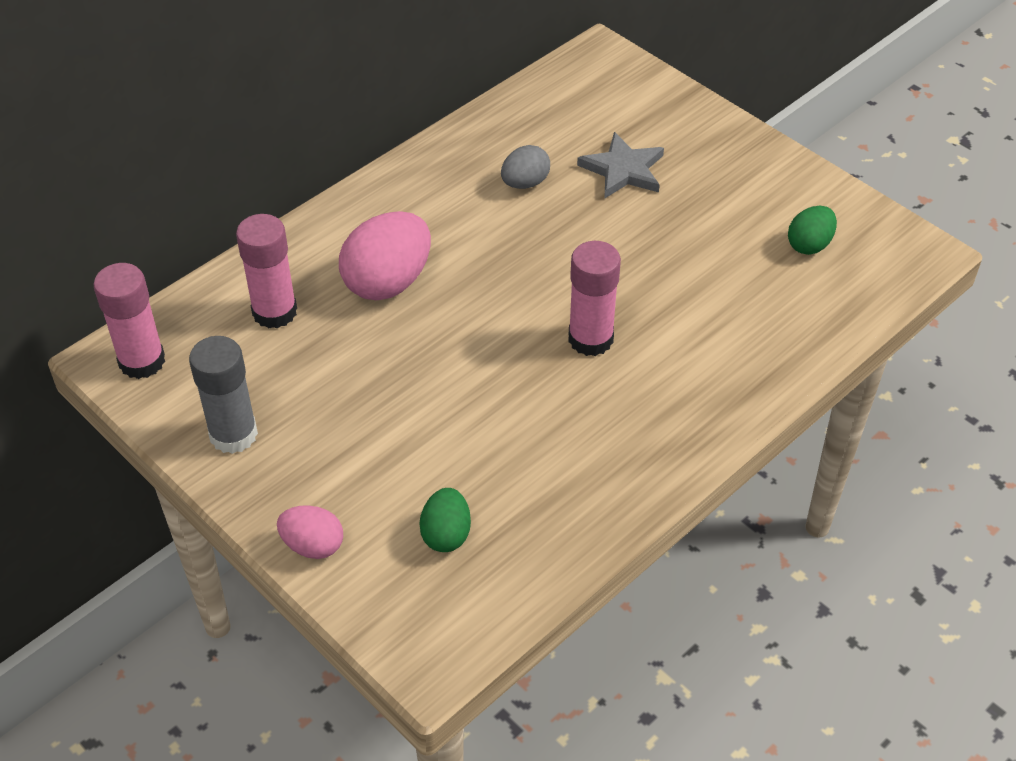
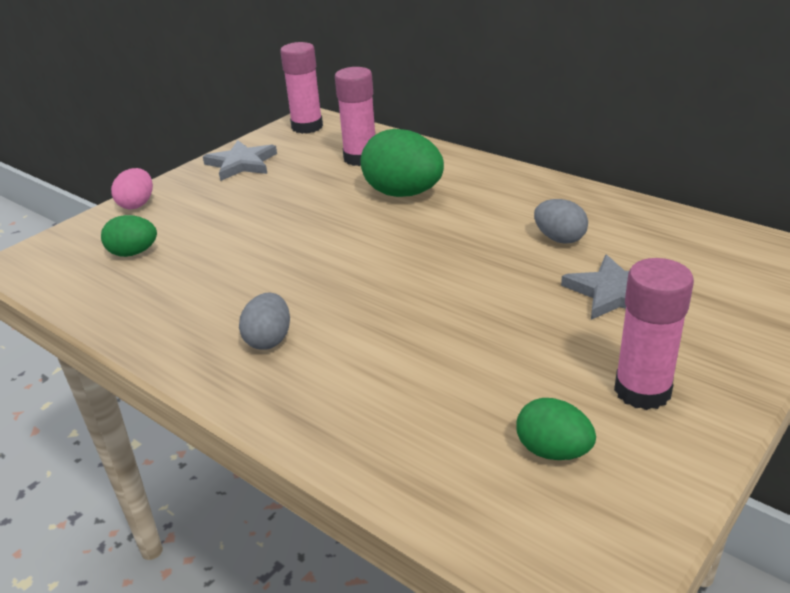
camera: 85 degrees right, 15 degrees down
(233, 434) = (241, 164): grey glue stick -> grey star
(388, 282) = (403, 194): pink egg -> green egg
(590, 339) = (353, 297): pink glue stick -> pink glue stick (642, 391)
(647, 404) = (269, 340): none -> grey egg

